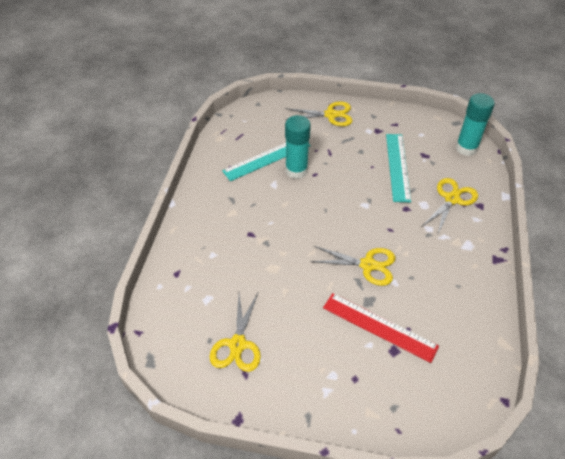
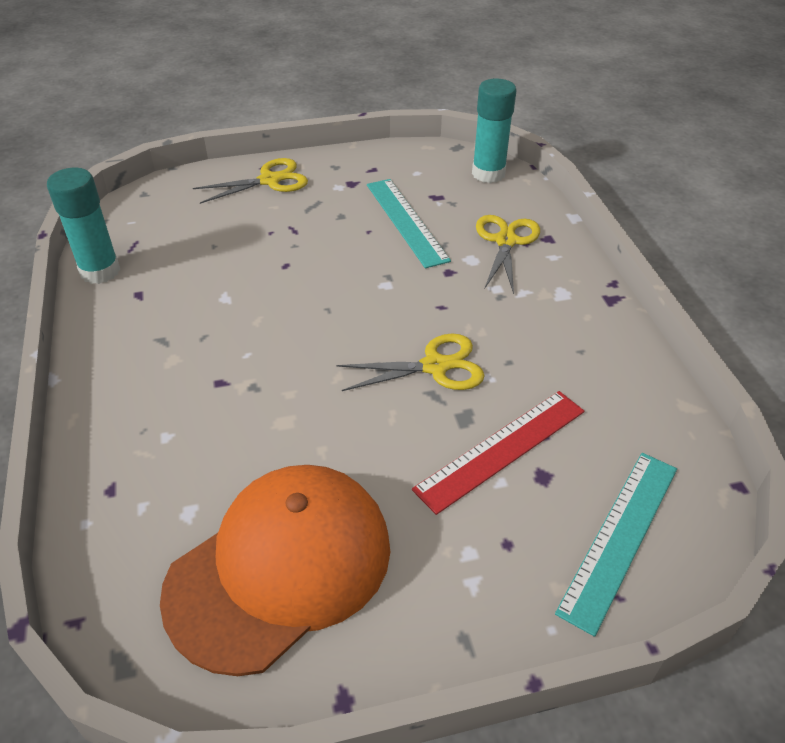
camera: 25 degrees left, 5 degrees down
(237, 344) = (280, 567): yellow scissors -> orange cap
(267, 158) = (195, 264): turquoise ruler -> turquoise ruler (620, 537)
(296, 170) = (253, 268): turquoise glue stick -> turquoise glue stick (100, 271)
(379, 327) = (501, 449): red ruler -> red ruler turned 45 degrees counterclockwise

